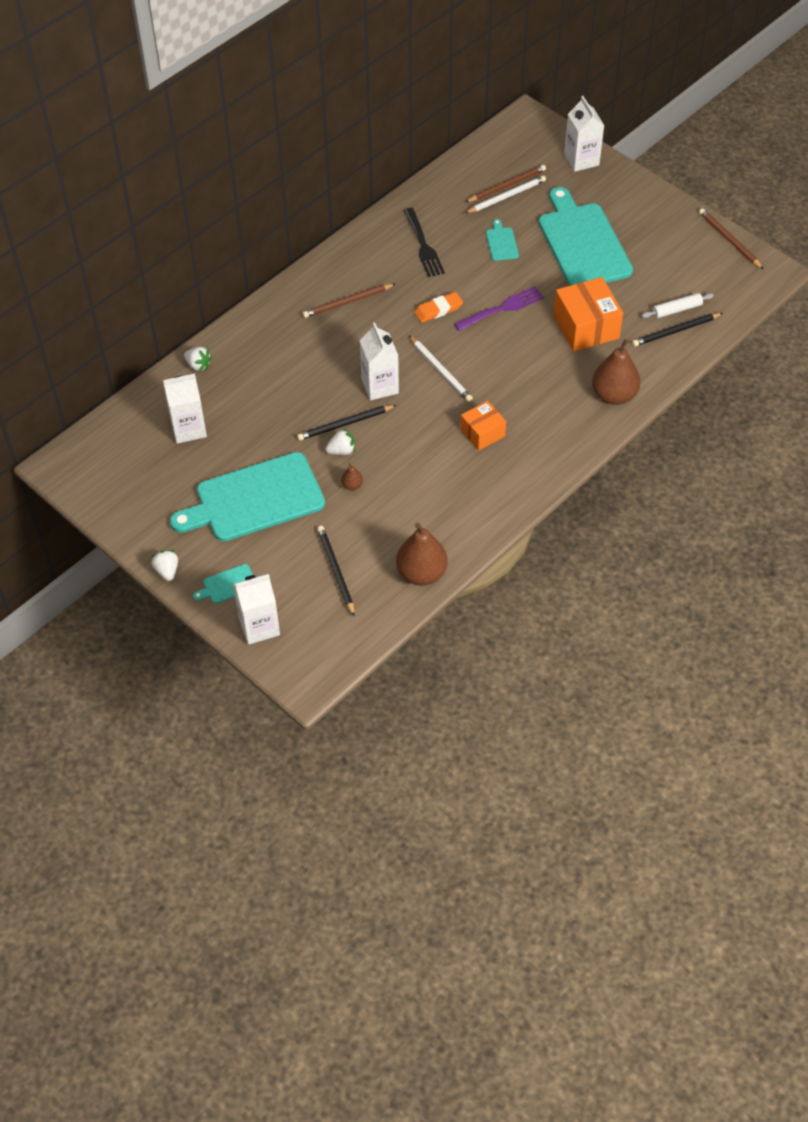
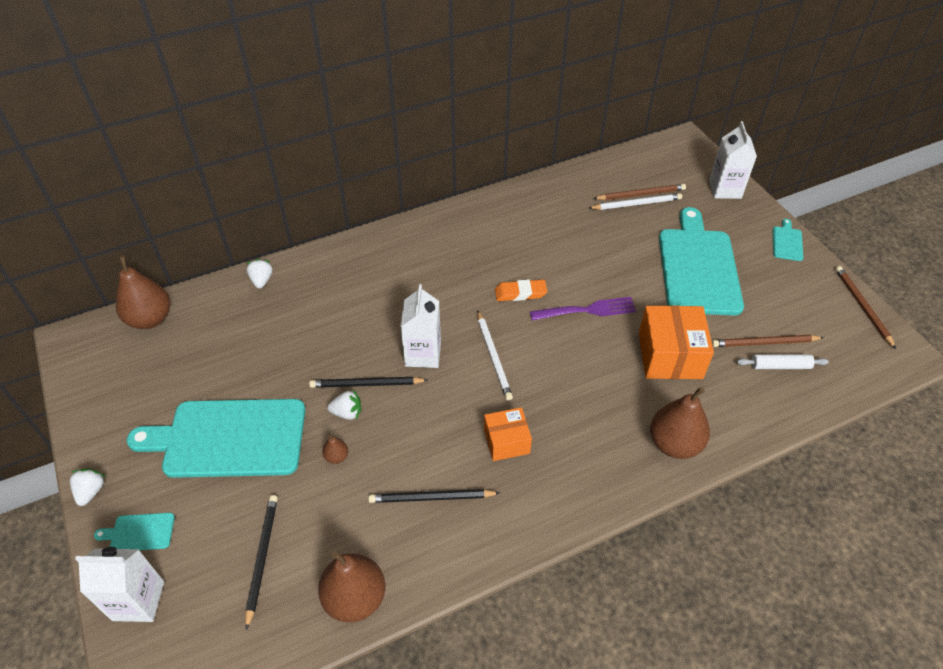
camera: 20 degrees right, 5 degrees down
(118, 428) = (150, 319): none -> brown pear
(188, 429) = (213, 340): white carton -> none
(198, 365) = (261, 280): white strawberry -> white strawberry turned 150 degrees counterclockwise
(347, 302) = (434, 261): brown pencil -> brown pencil (764, 343)
(423, 245) = (534, 227): black fork -> none
(501, 242) = (613, 245): turquoise cutting board -> turquoise cutting board (787, 242)
(675, 331) = (771, 390): black pencil -> black pencil (431, 498)

